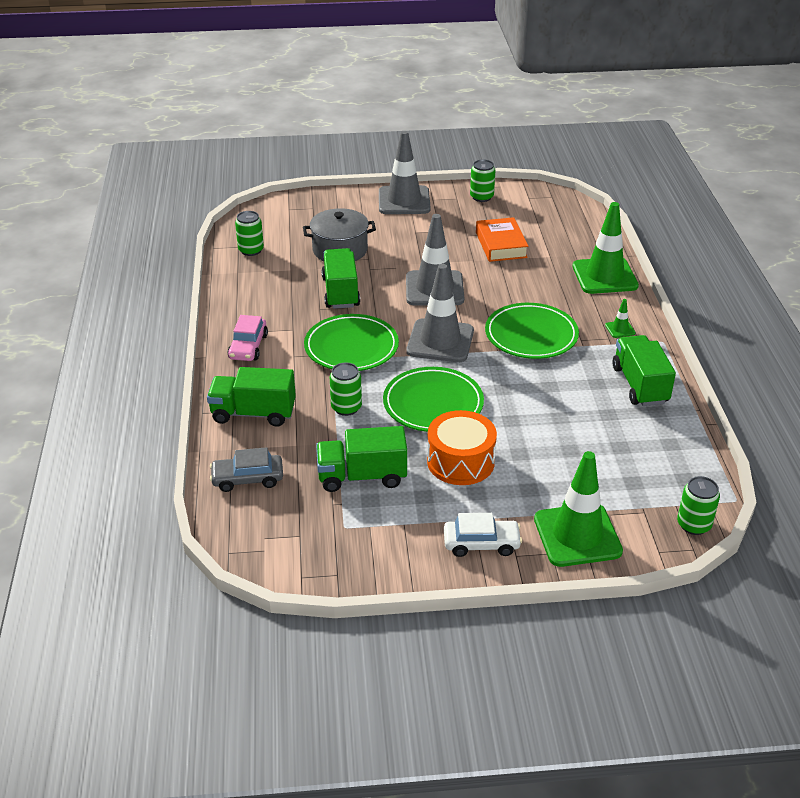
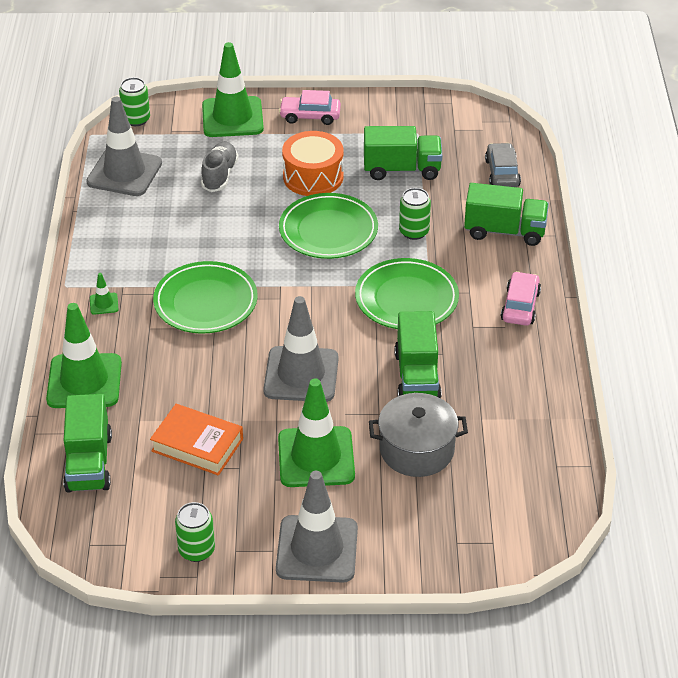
camera: 175 degrees left, 5 degrees up
(247, 479) = (502, 173): grey car -> grey car turned 90 degrees counterclockwise
(251, 250) = (538, 457): green can -> none
(413, 242) = (316, 457): none -> green traffic cone
(440, 341) = (308, 300): grey traffic cone -> grey traffic cone (124, 173)
(481, 543) = (310, 116): white car -> pink car
(501, 245) = (197, 445): orange book -> orange book turned 60 degrees counterclockwise
(564, 457) = (219, 175): none -> grey shoe
(640, 385) = (116, 238): green truck -> green truck (89, 462)

